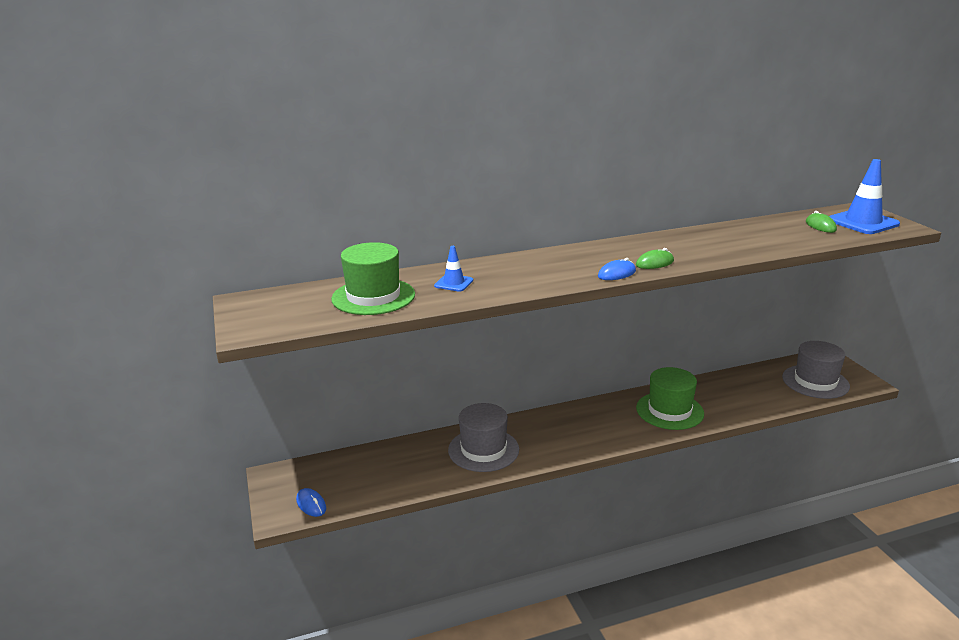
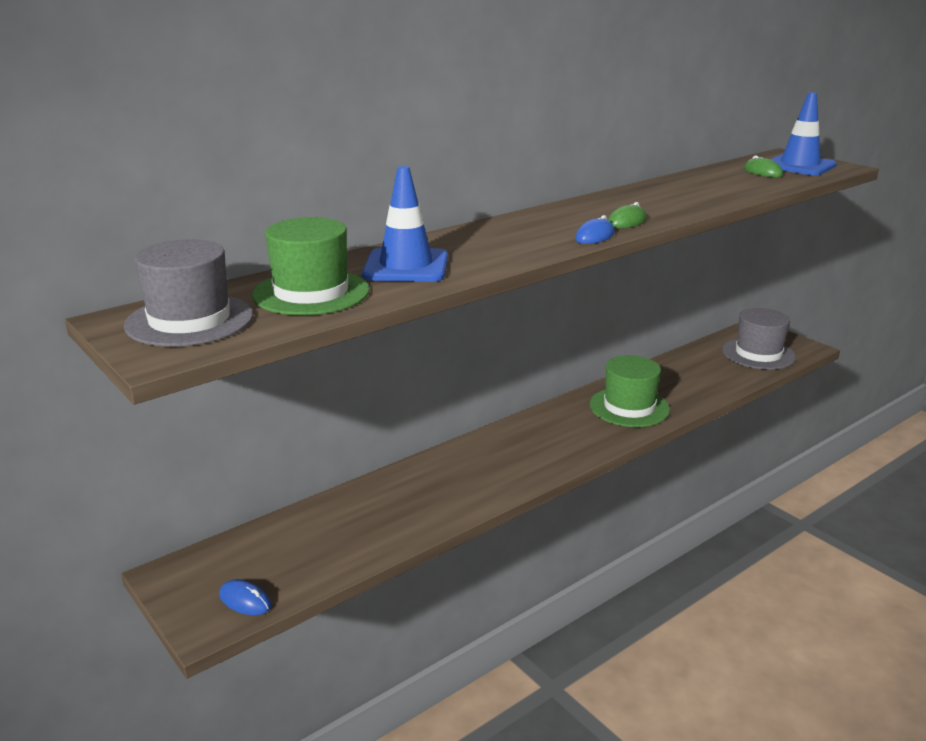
camera: 20 degrees left, 0 degrees up
(453, 283) = (406, 266): blue traffic cone -> blue traffic cone, size x1.88
(483, 450) = (440, 488): grey hat -> grey hat (189, 320)

